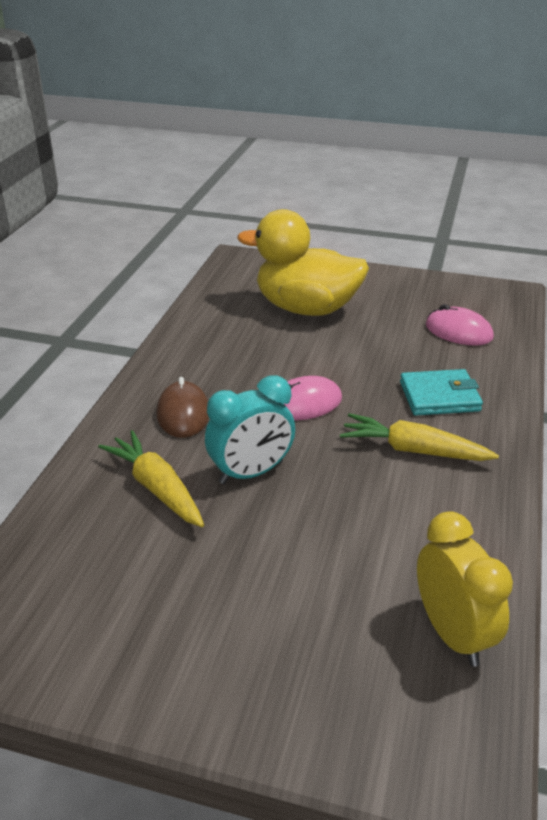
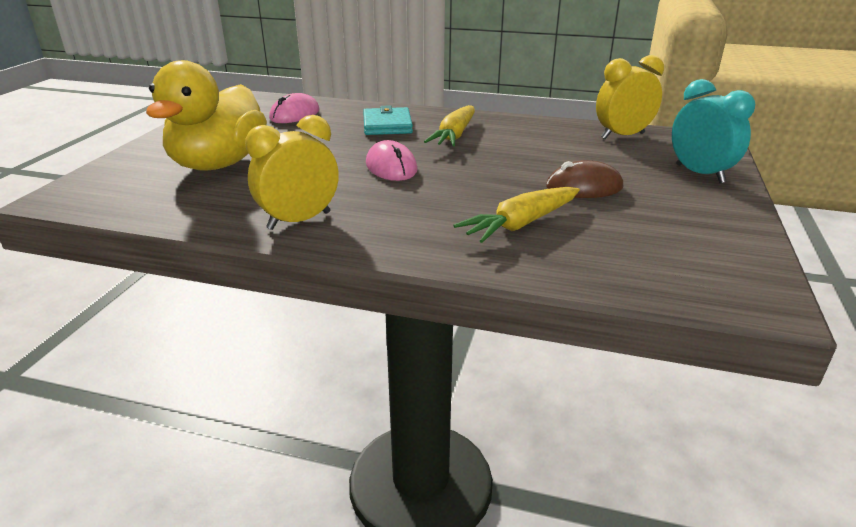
camera: 90 degrees left, 5 degrees down
(183, 413) = (402, 217): brown mouse -> brown mouse (584, 187)
(185, 360) = (299, 221): none -> yellow clock
(251, 473) = (491, 186): turquoise clock -> turquoise clock (699, 174)

